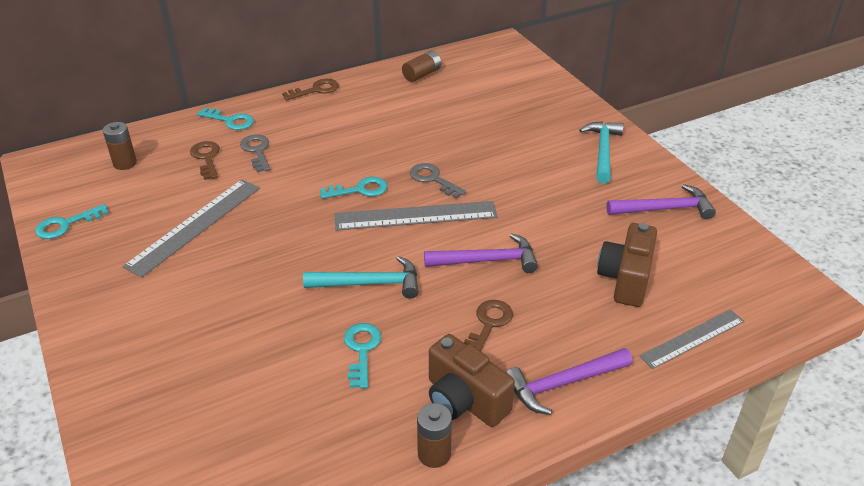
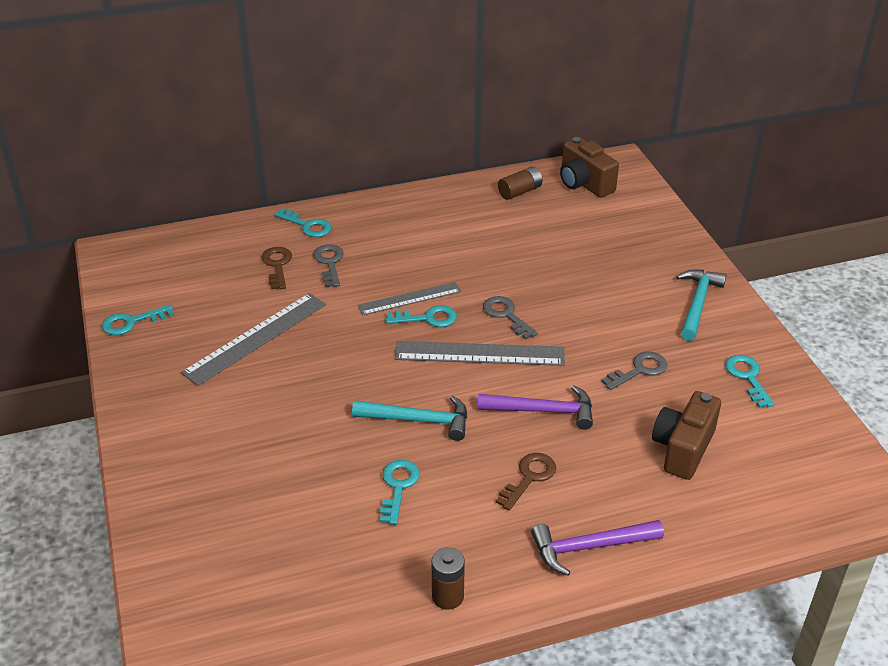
camera: 10 degrees right, 0 degrees up
(125, 163) = (195, 262): brown battery -> none
(316, 90) = (402, 199): brown key -> none
(464, 400) = (488, 549): brown camera -> brown camera (584, 183)
(567, 214) = (639, 370): none -> grey key
(665, 209) = (747, 377): purple hammer -> turquoise key
(692, 338) = (735, 520): grey ruler -> grey ruler (409, 298)

